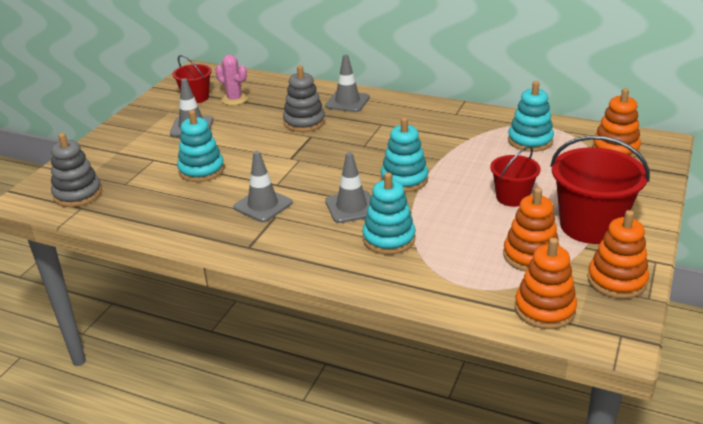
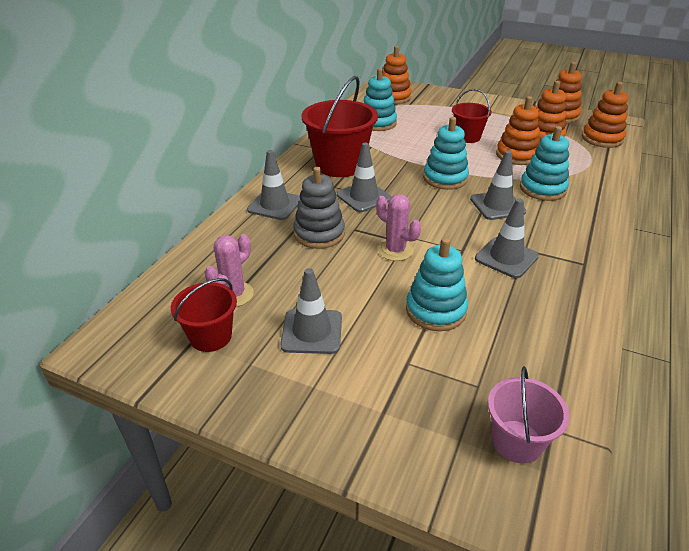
camera: 90 degrees left, 5 degrees up
(78, 194) = (516, 441): grey stacking toy -> pink bucket
(278, 154) = (395, 250): none -> pink cactus
(363, 138) = (364, 197): none -> grey traffic cone
(470, 229) = (517, 155): none -> orange stacking toy
(590, 226) = (500, 116): red bucket -> red bucket (340, 165)

